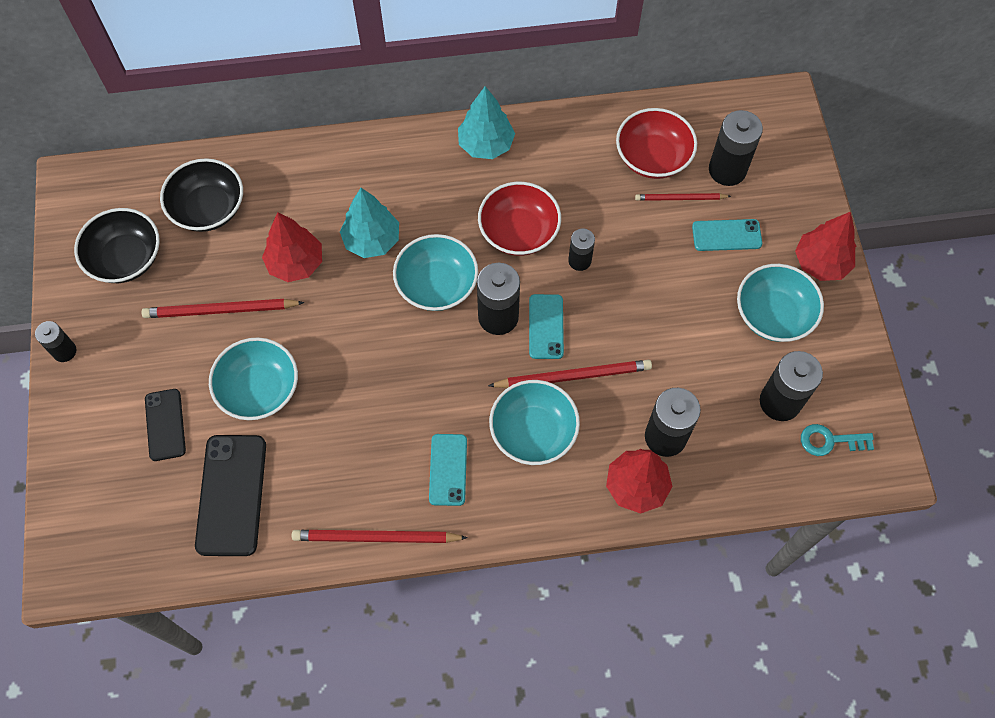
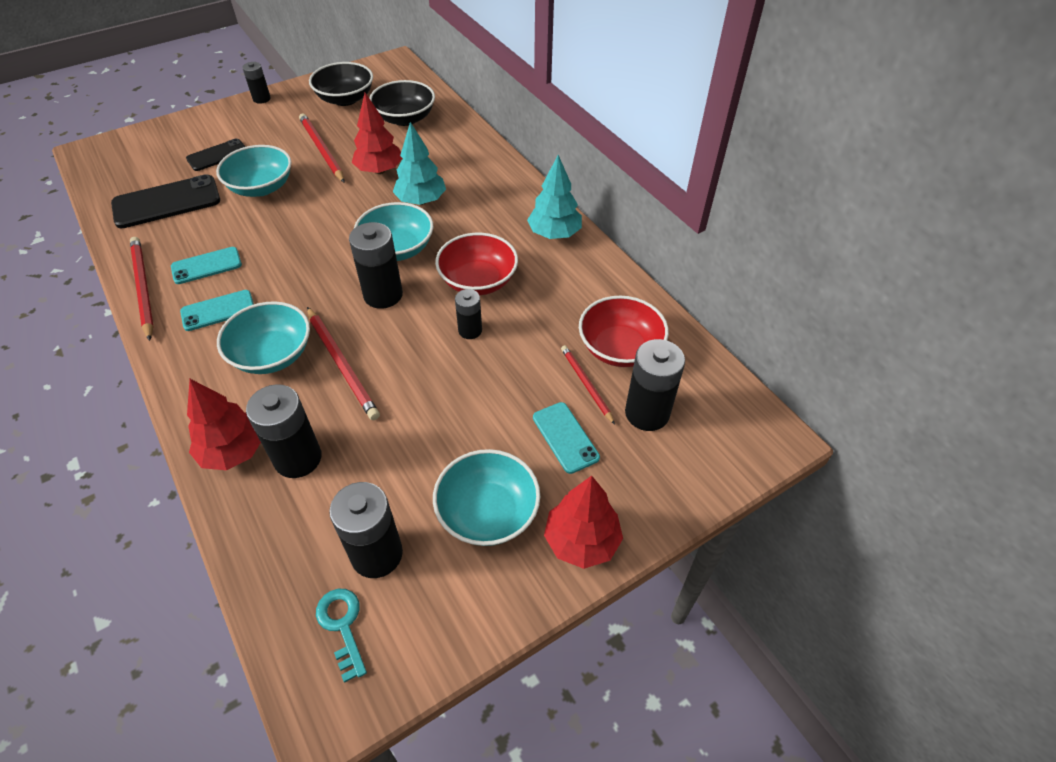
camera: 65 degrees right, 15 degrees down
(546, 326) = (387, 329): turquoise phone -> turquoise phone (206, 266)

